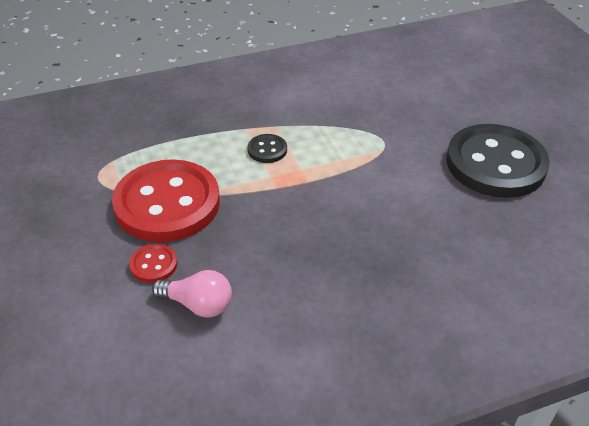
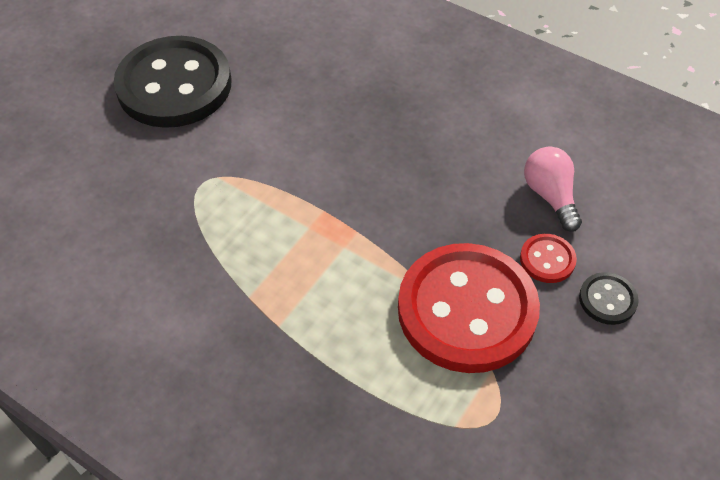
camera: 125 degrees left, 10 degrees up
(267, 150) = (302, 277): black button -> black button (607, 300)

